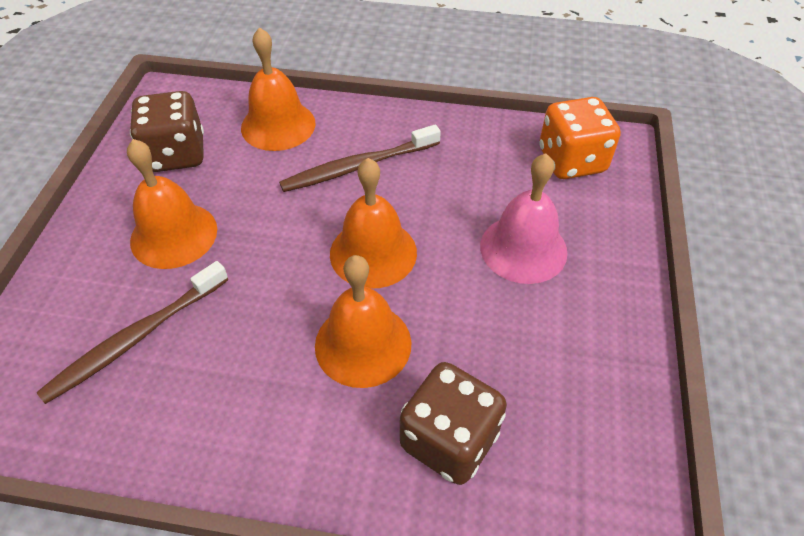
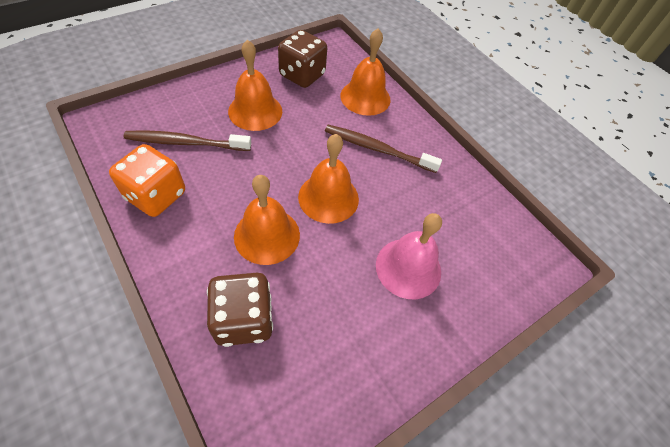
camera: 40 degrees right, 5 degrees up
(571, 161) = (504, 248): orange dice -> orange dice (156, 195)

